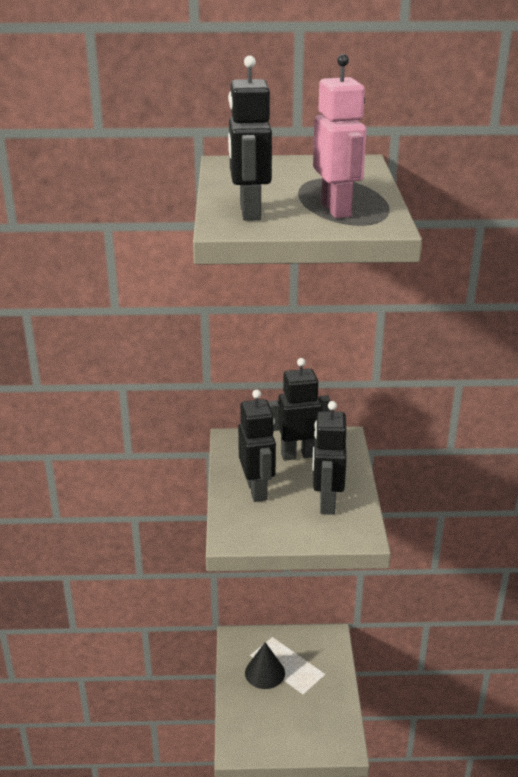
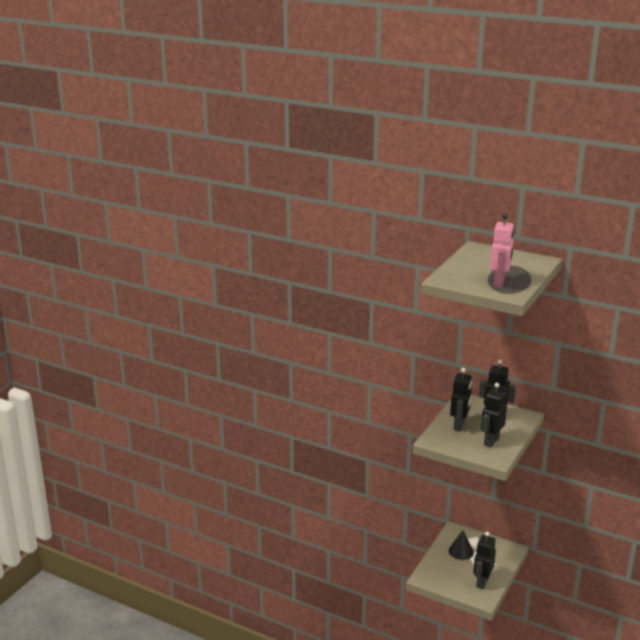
camera: 30 degrees right, 5 degrees down
(249, 212) = (458, 275): black robot -> black robot (482, 582)

